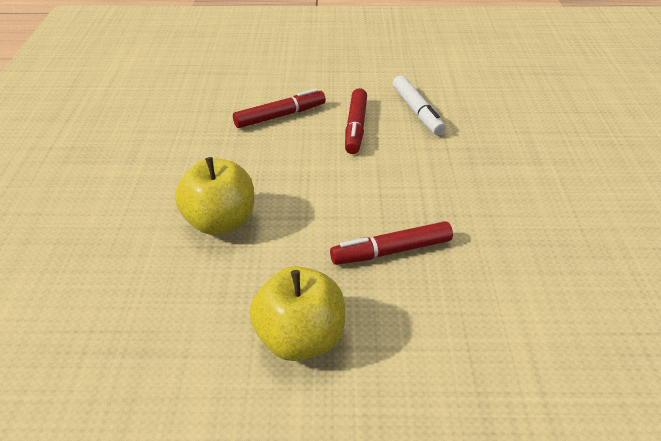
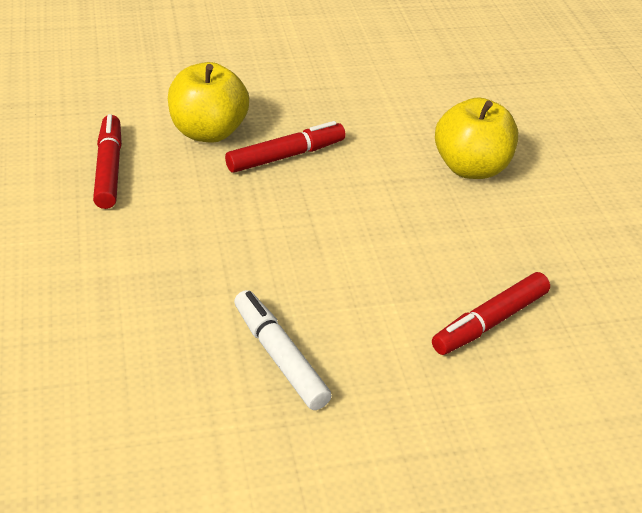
camera: 165 degrees right, 0 degrees up
(300, 339) = (347, 89): yellow apple -> yellow apple (208, 132)
(356, 127) = (368, 312): red marker -> red marker (108, 169)

